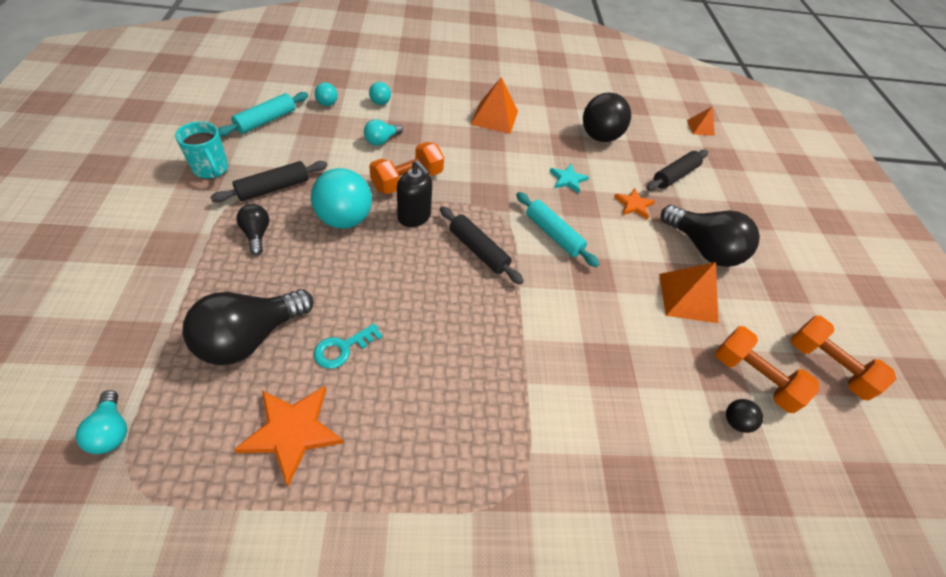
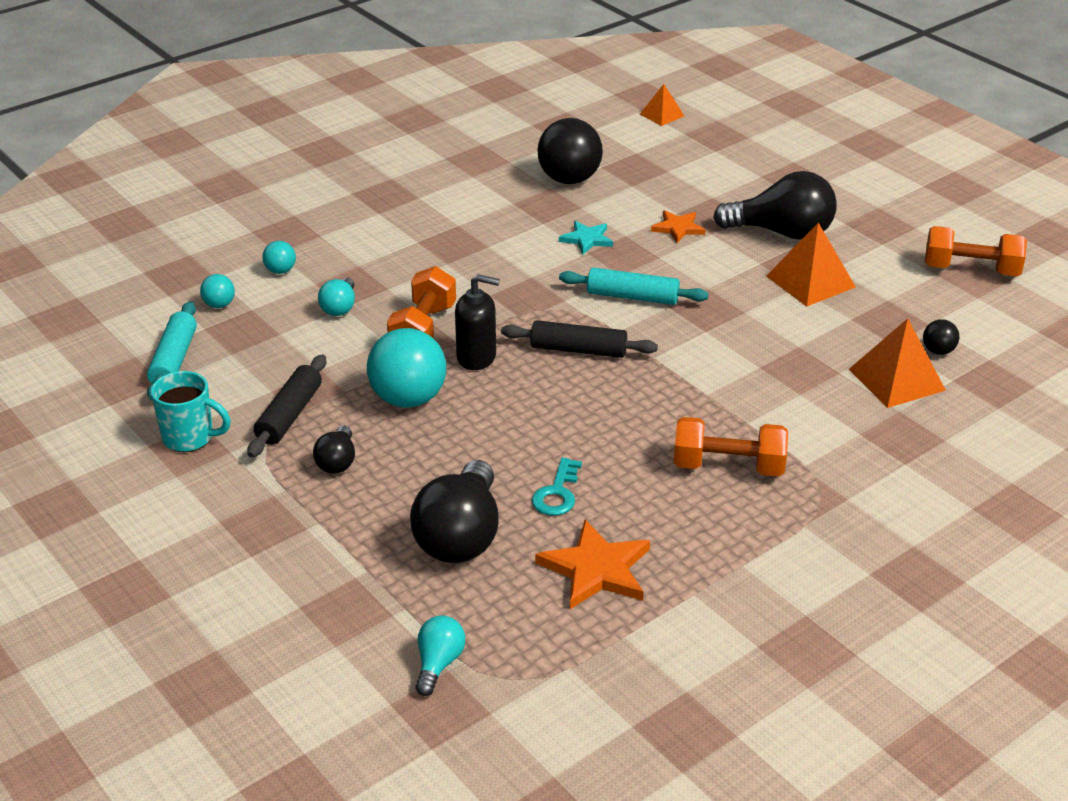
camera: 30 degrees left, 15 degrees down
(111, 430) = (438, 664): turquoise light bulb -> turquoise light bulb turned 105 degrees counterclockwise
(257, 234) = (337, 462): black light bulb -> black light bulb turned 120 degrees counterclockwise
(494, 117) = (432, 218): orange pyramid -> orange pyramid (896, 379)
(674, 176) = (687, 179): black rolling pin -> none
(753, 378) = (922, 312): orange dumbbell -> orange dumbbell (728, 467)

